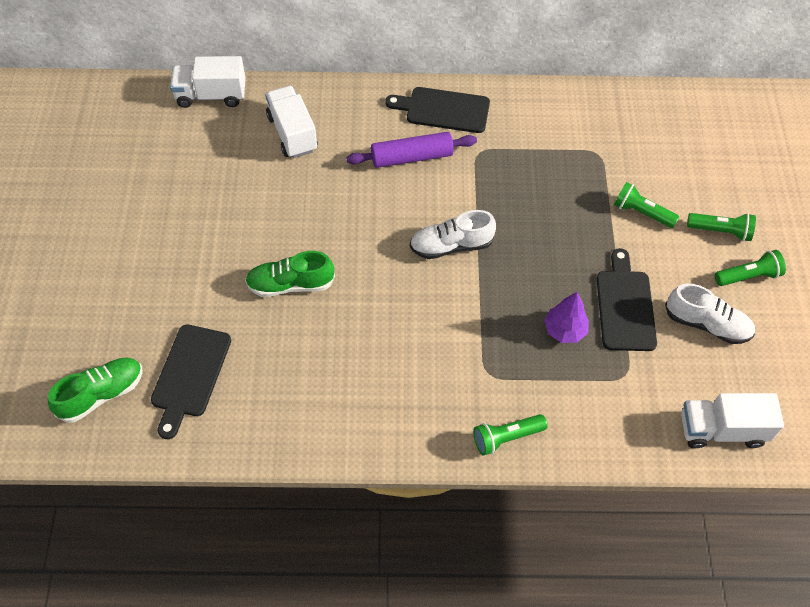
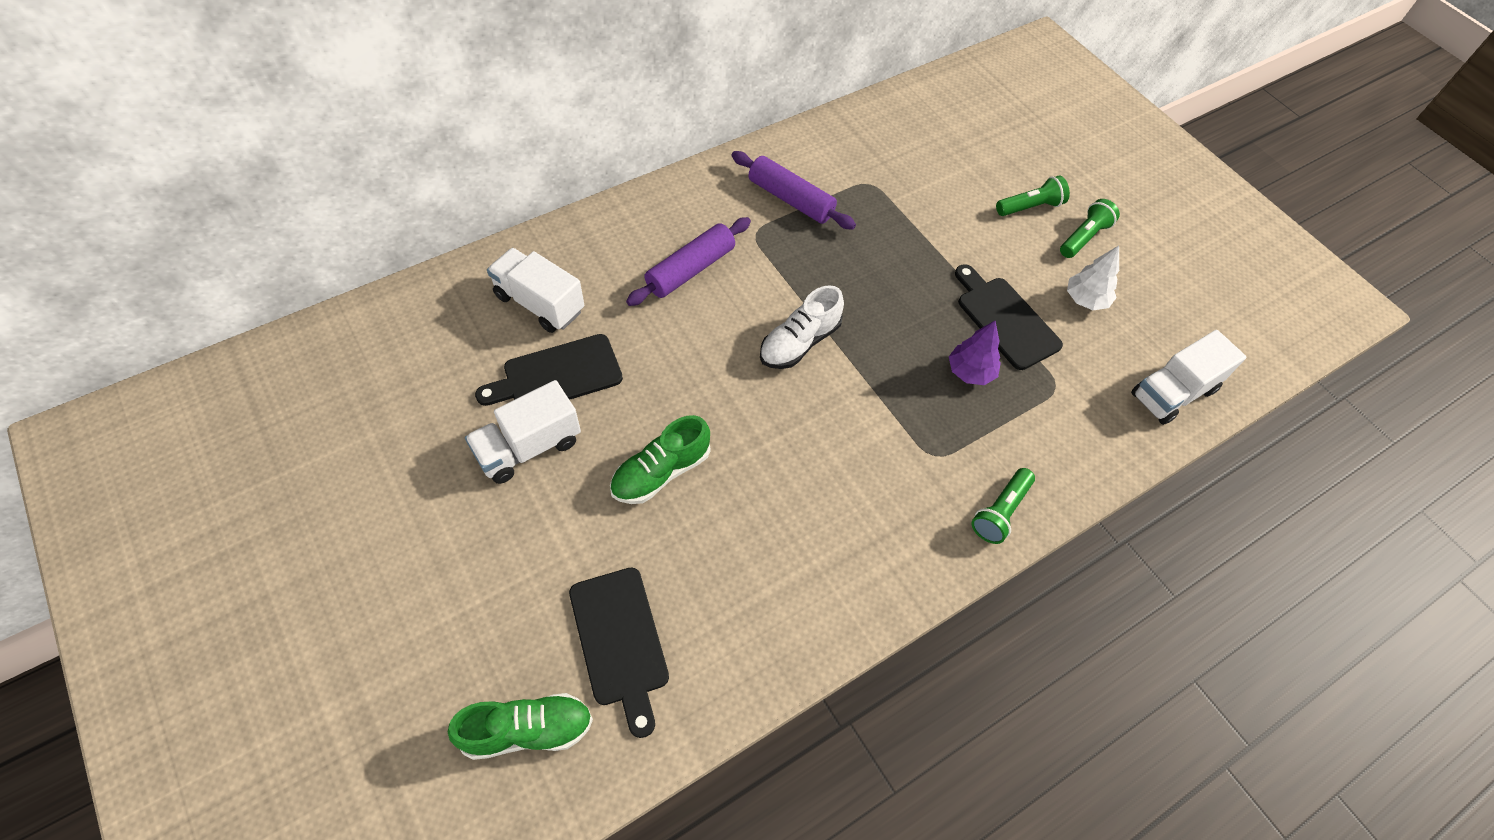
camera: 35 degrees left, 0 degrees up
(102, 394) = (527, 730): green shoe -> green shoe turned 60 degrees clockwise
(211, 95) = (410, 304): white truck -> white truck (528, 447)
(443, 110) = (687, 206): black cutting board -> black cutting board (557, 375)
(525, 139) = (791, 199): none -> purple rolling pin
(641, 212) = (950, 222): green flashlight -> none
(706, 324) = (1085, 300): white shoe -> white tree

